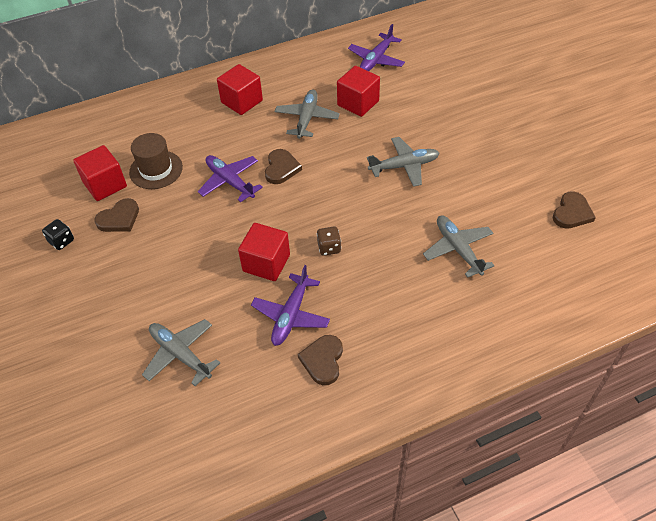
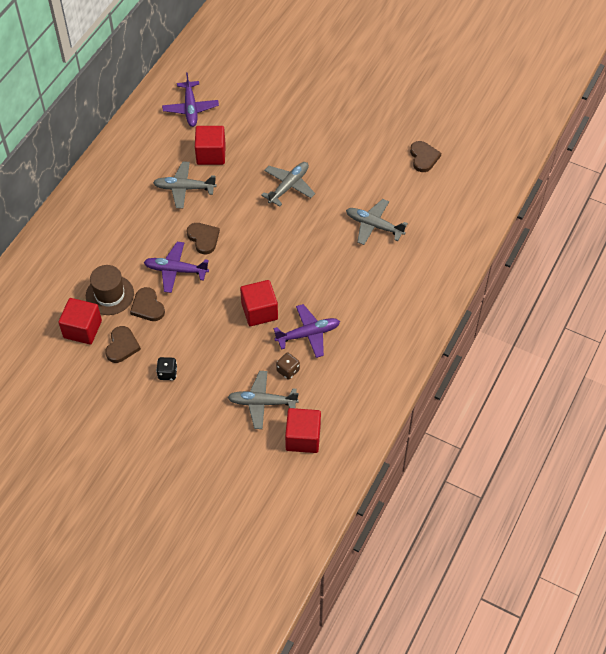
camera: 40 degrees left, 5 degrees up
(61, 241) = (97, 388): black dice -> black dice (167, 373)
(242, 101) = (119, 203): red cube -> red cube (303, 438)
(291, 315) = (308, 334): purple plane -> purple plane turned 90 degrees counterclockwise
(307, 118) = (184, 188): grey plane -> grey plane turned 60 degrees counterclockwise
(323, 360) = (353, 348): brown heart -> brown heart (147, 306)
(329, 248) = (291, 275): brown dice -> brown dice (288, 370)

